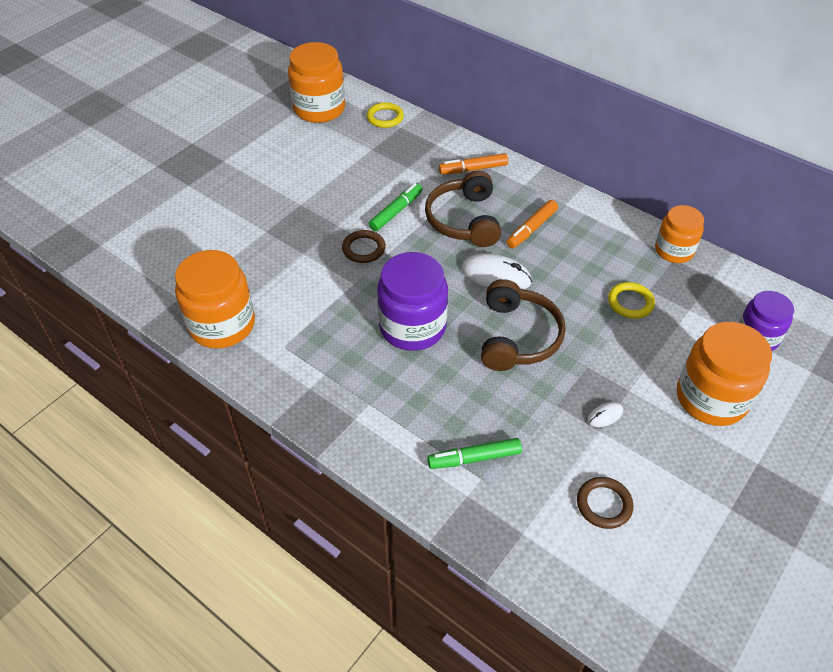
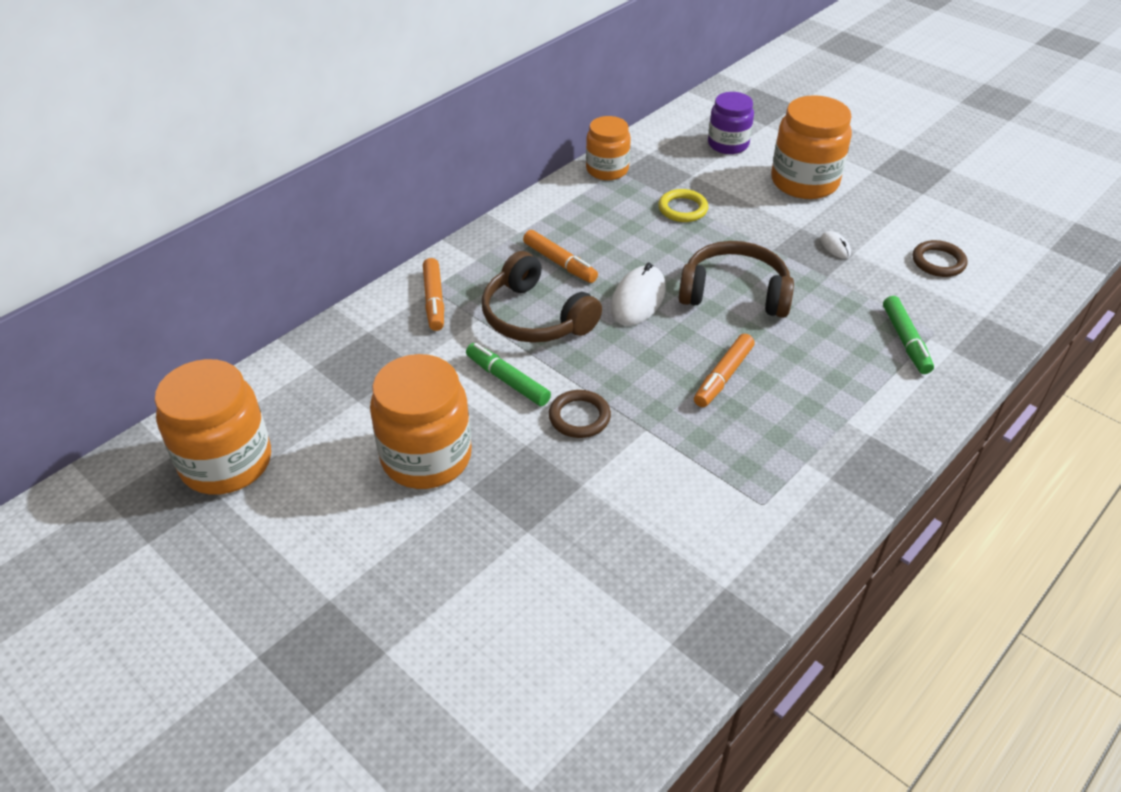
camera: 85 degrees left, 5 degrees down
(222, 325) = (726, 579): orange jar -> orange jar (426, 457)
(385, 117) = (283, 382): yellow ring -> none
(412, 327) = (723, 376): purple jar -> orange marker
(464, 220) = (535, 317): brown headphones -> brown headphones turned 45 degrees clockwise

